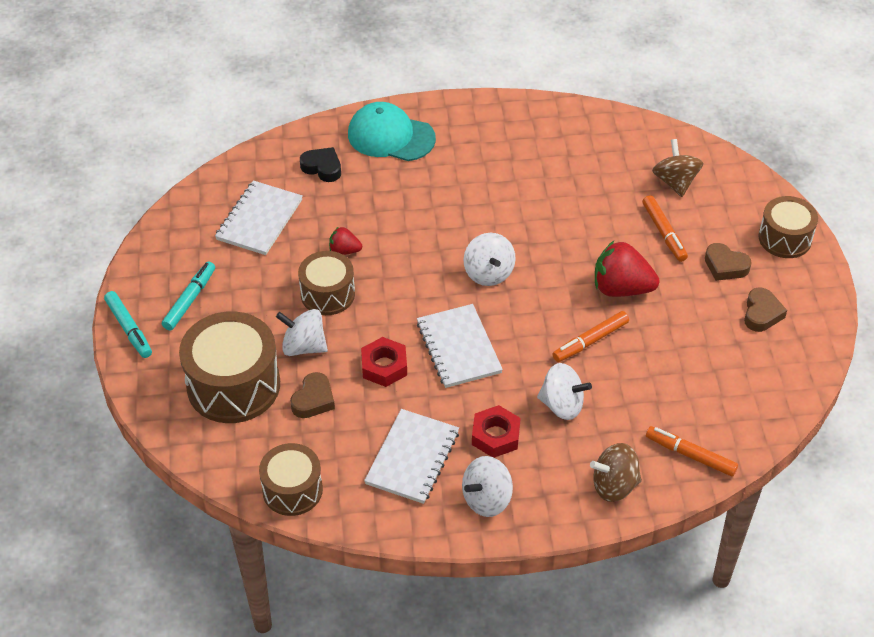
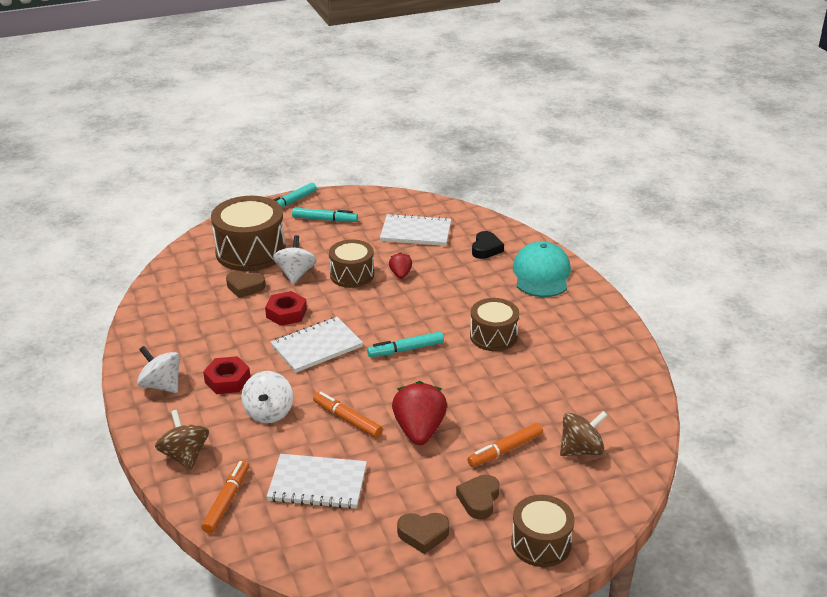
camera: 75 degrees right, 15 degrees down
(292, 490) = (160, 293): brown drum -> brown drum (493, 336)
(412, 458) = (197, 341): white notebook -> white notebook (317, 483)
(488, 273) = (406, 349): white spinning top -> turquoise marker

